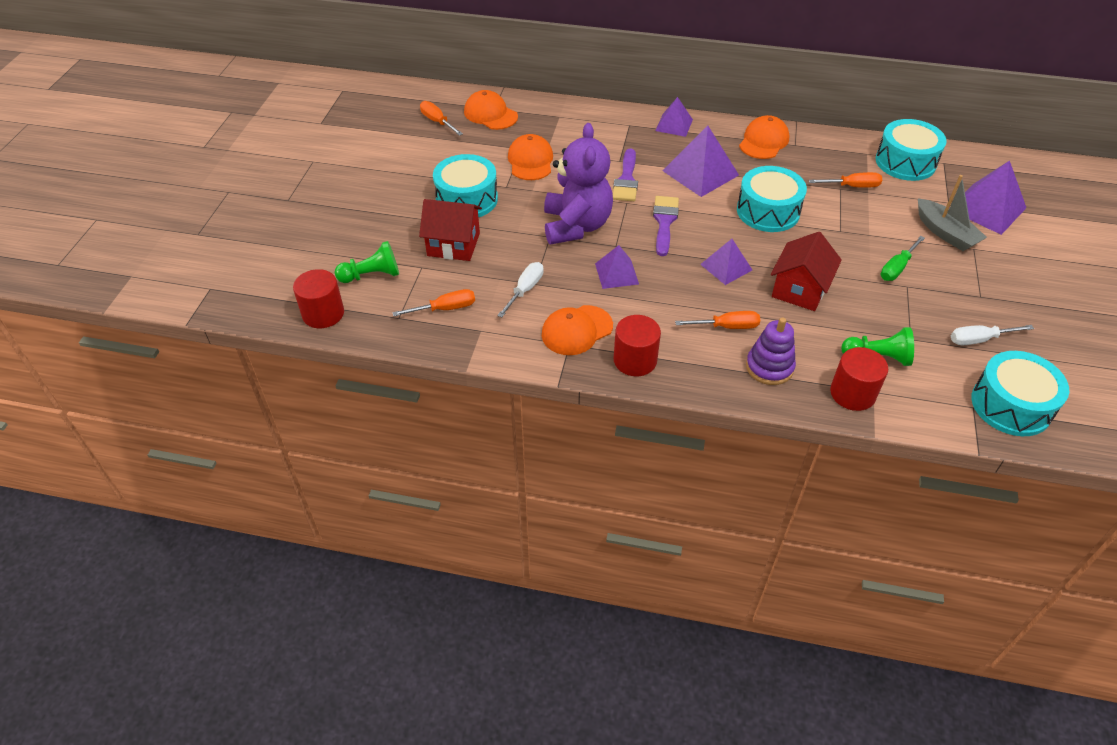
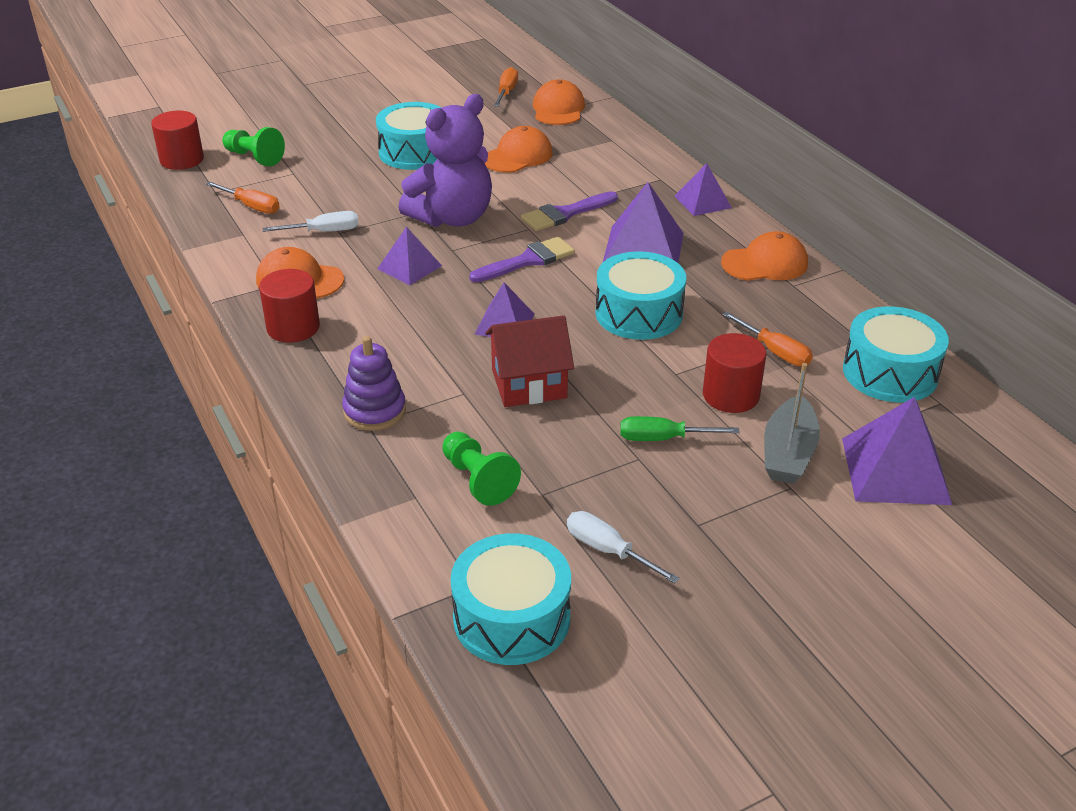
camera: 50 degrees right, 10 degrees down
(453, 244) = (342, 173): red house -> none
(727, 327) = (408, 361): orange screwdriver -> none
(852, 393) = (395, 483): red cylinder -> red cylinder (731, 395)

